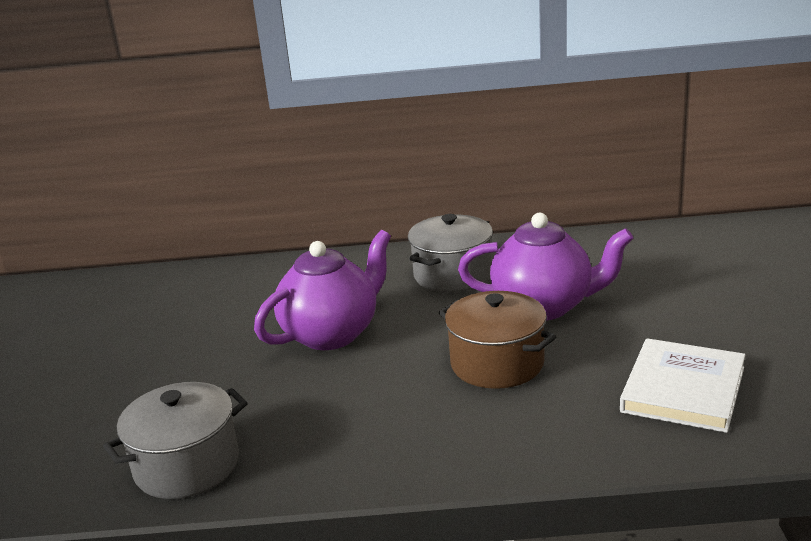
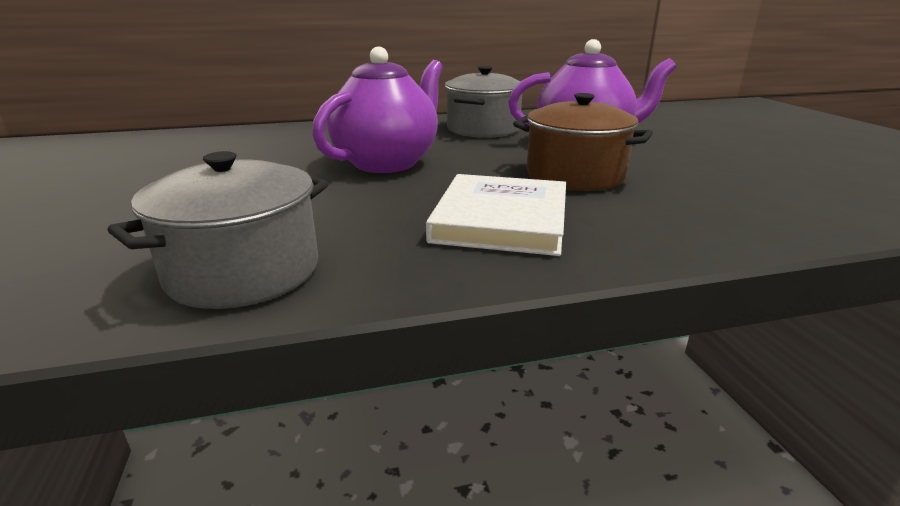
camera: 15 degrees left, 0 degrees up
(683, 390) = (775, 185): white book -> white book (501, 220)

